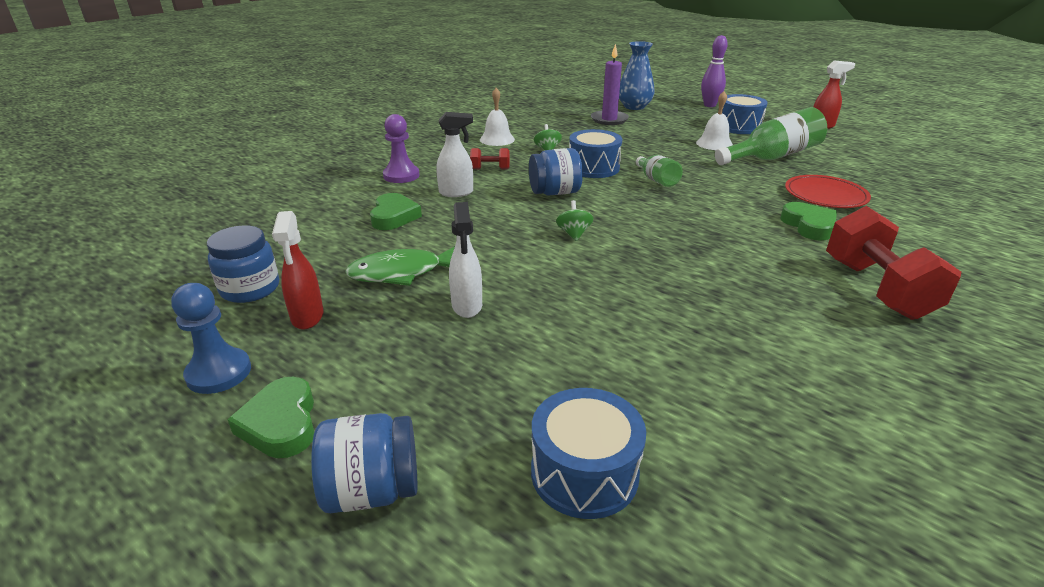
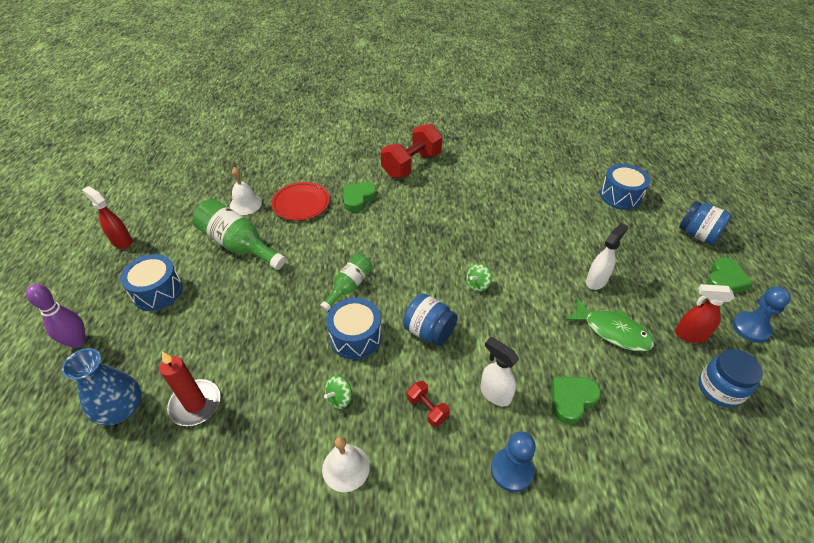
camera: 130 degrees left, 15 degrees up
(307, 317) = (689, 335): red spray bottle -> red spray bottle turned 120 degrees counterclockwise
(401, 176) = (511, 470): purple pawn -> blue pawn
(609, 120) = (195, 404): purple candle -> red candle
(714, 144) = (226, 289): white bell -> white bell (245, 204)

